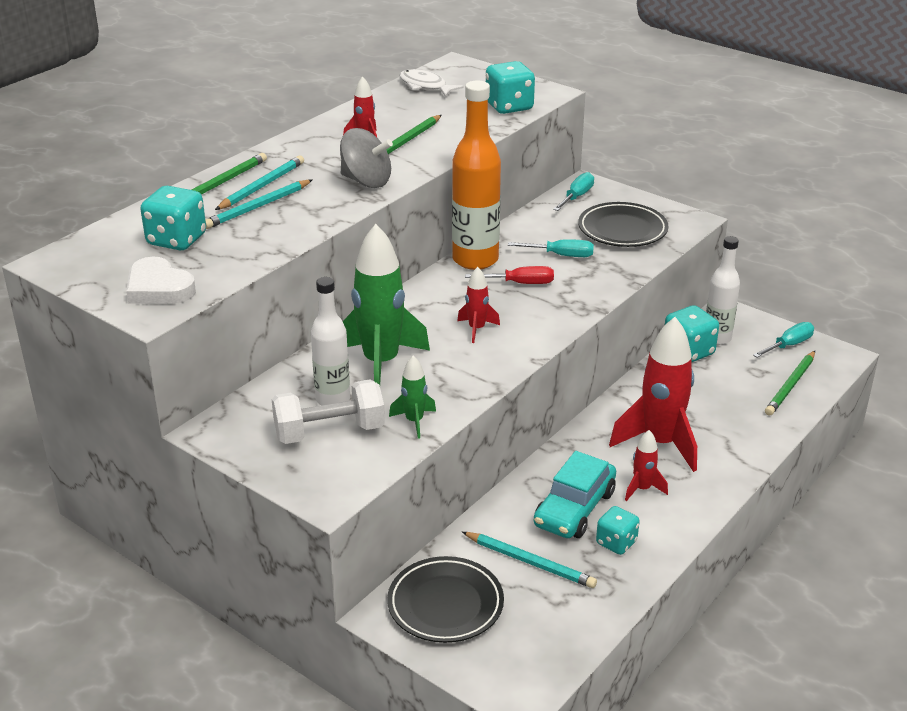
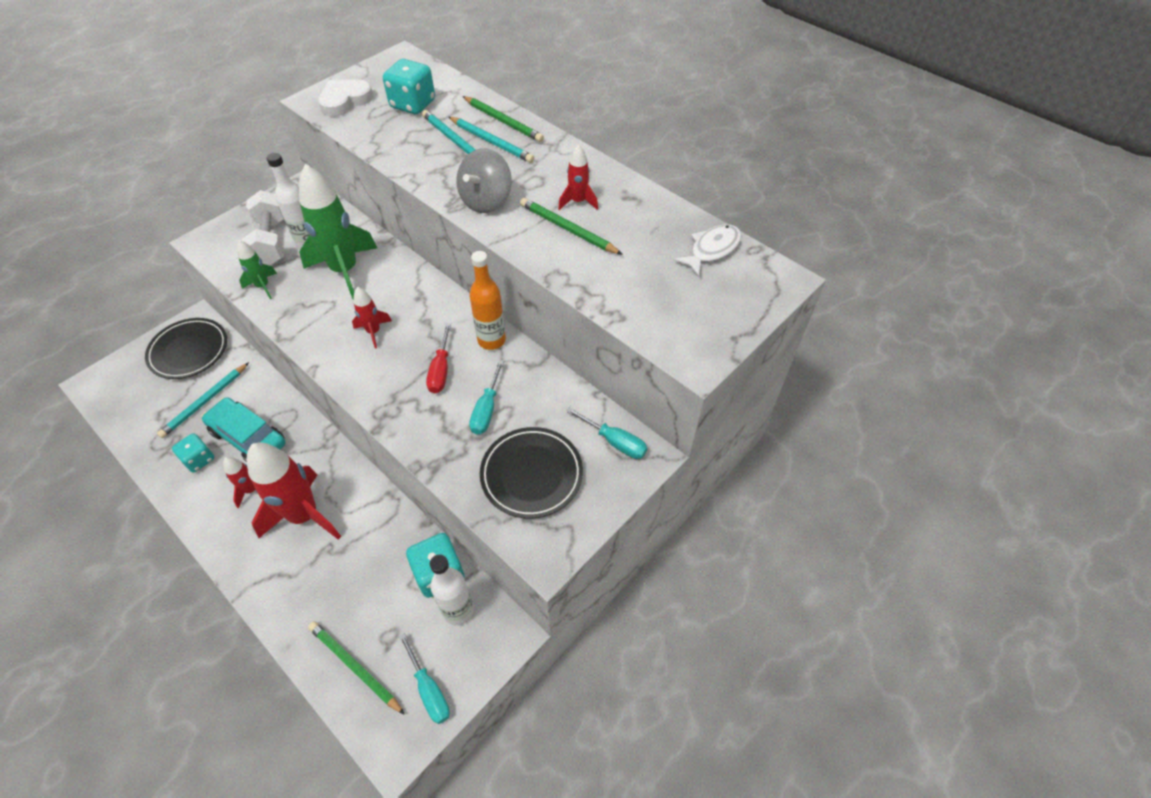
camera: 95 degrees right, 20 degrees up
(475, 260) = (491, 340): orange bottle -> orange bottle, size x0.64
(509, 107) = (652, 316): turquoise dice -> none

